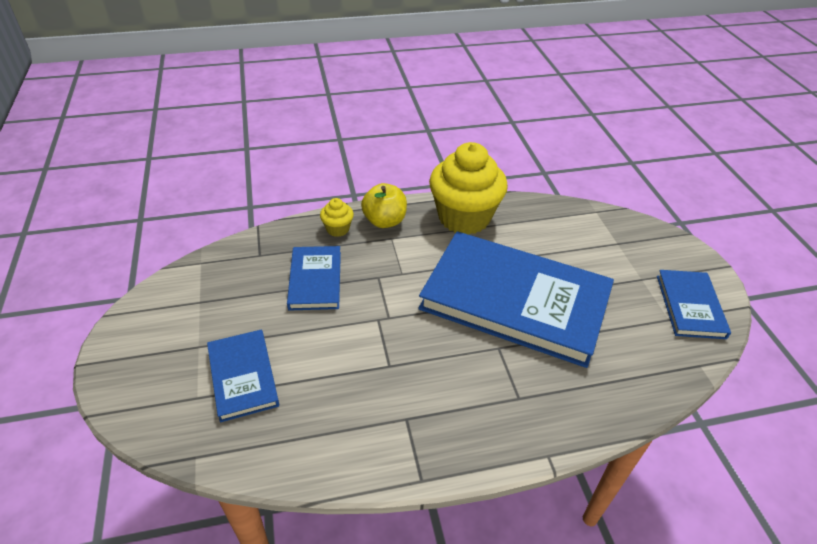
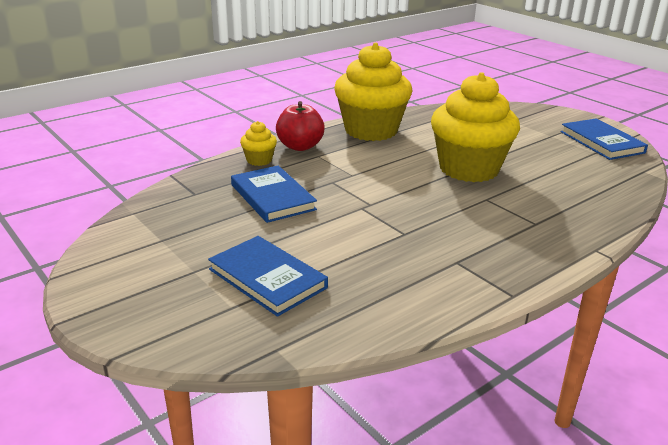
camera: 25 degrees left, 15 degrees down
(384, 221) = (300, 146): yellow apple -> red apple
(515, 301) = (469, 169): blue book -> yellow cupcake

